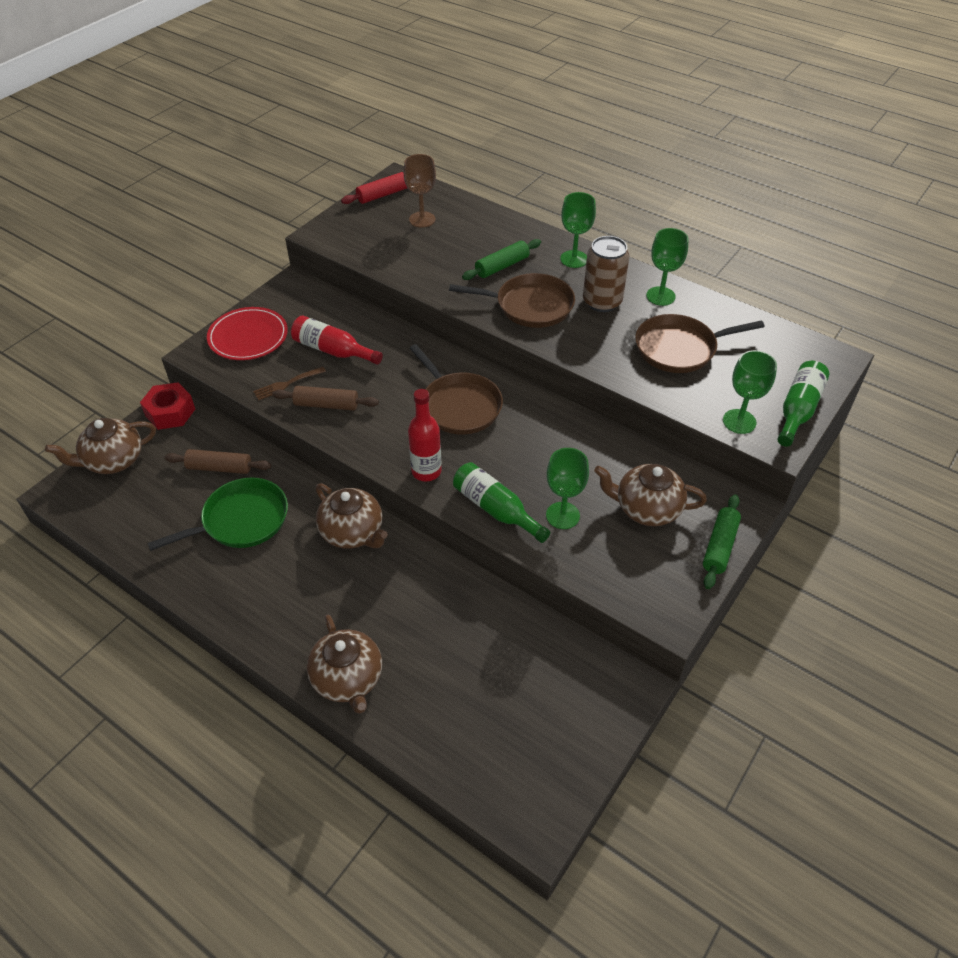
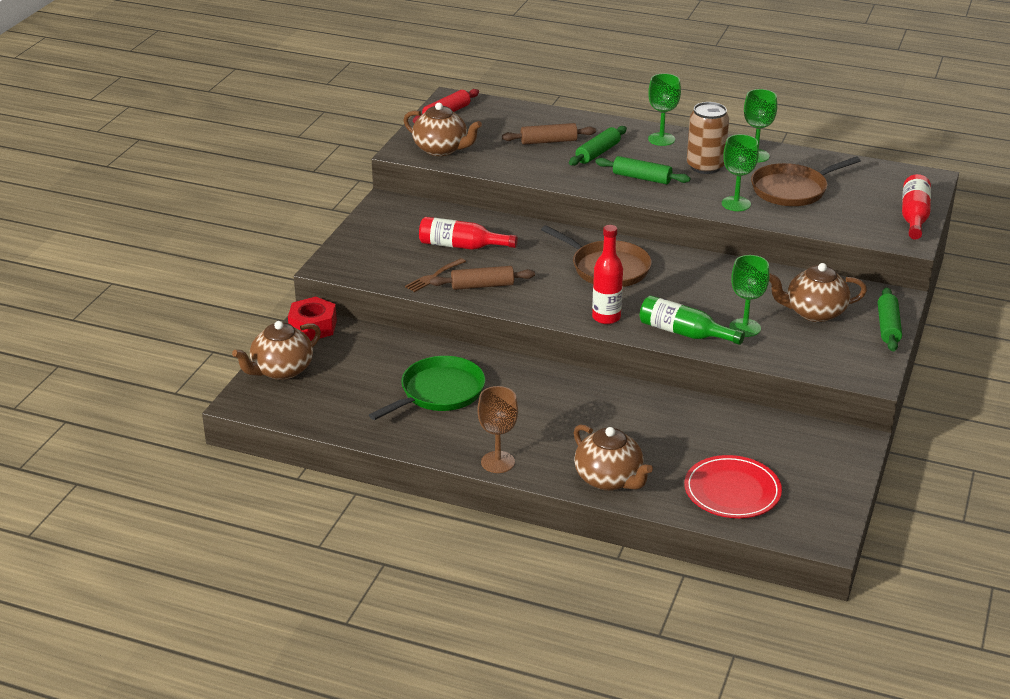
camera: 15 degrees left, 15 degrees down
(219, 468) = (392, 359): brown rolling pin -> brown rolling pin (548, 141)
(248, 337) = (370, 247): red plate -> red plate (732, 491)
(353, 532) = (550, 384): brown teapot -> brown teapot (441, 149)
(422, 219) = (498, 128): brown goblet -> brown goblet (497, 462)
(530, 306) = (642, 178): brown pan -> green rolling pin
(739, 421) = (869, 231): green goblet -> green goblet (736, 204)
(798, 410) = (914, 217): green bottle -> red bottle

